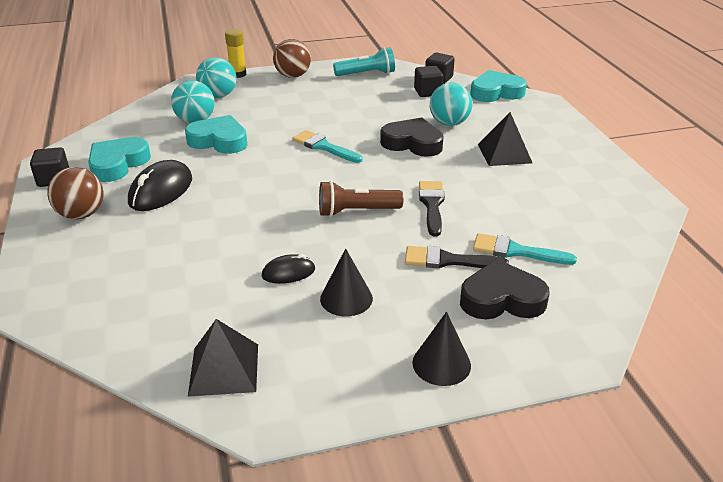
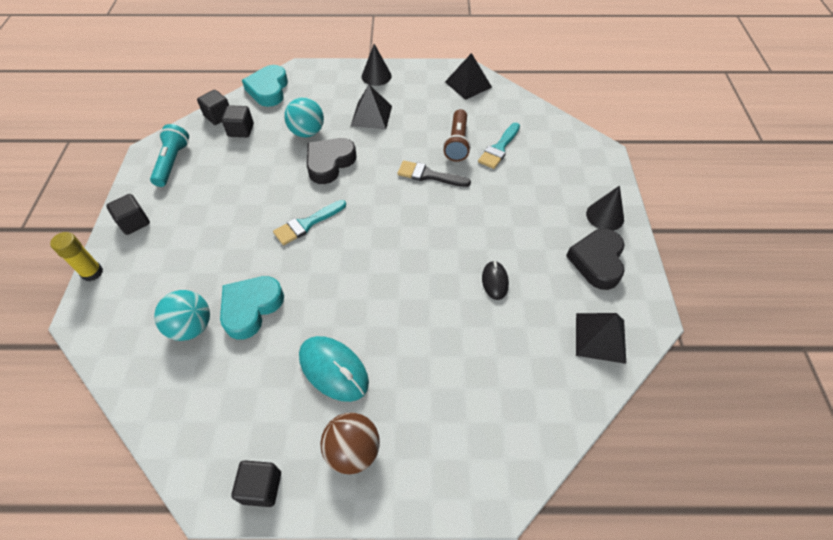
camera: 75 degrees left, 20 degrees up
(118, 164) = (256, 413): turquoise heart -> none
(161, 191) = (333, 370): black mouse -> turquoise mouse
(218, 96) = (139, 298): turquoise ball -> none
(293, 76) = (134, 222): brown ball -> black cube
(346, 298) = (533, 251): black cone -> black cone (376, 76)
(356, 211) = (423, 222): brown flashlight -> brown flashlight (457, 143)
(448, 260) = (501, 185): black brush -> none
(501, 299) = (547, 170): black heart -> black heart (597, 261)
(625, 211) = (468, 84): none -> black pyramid

